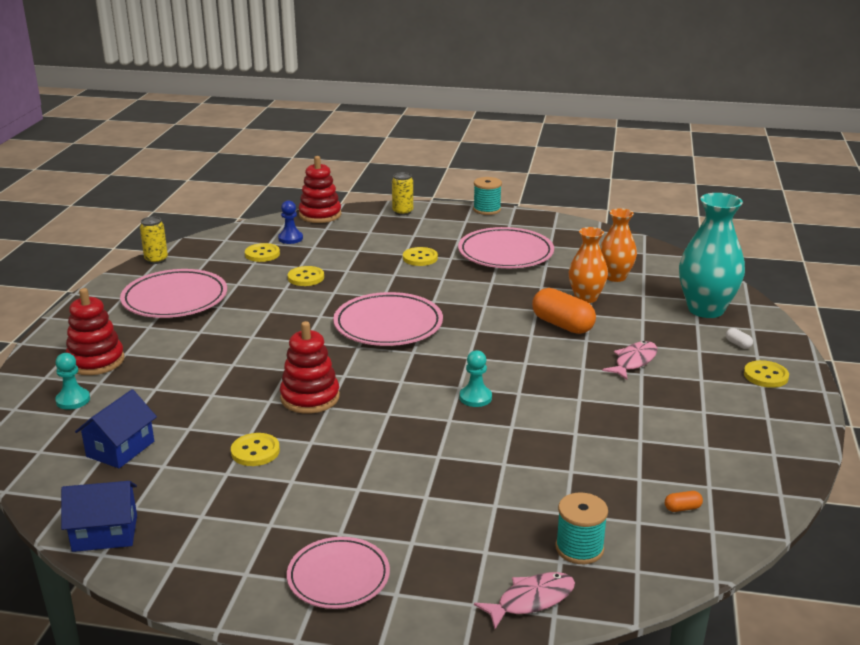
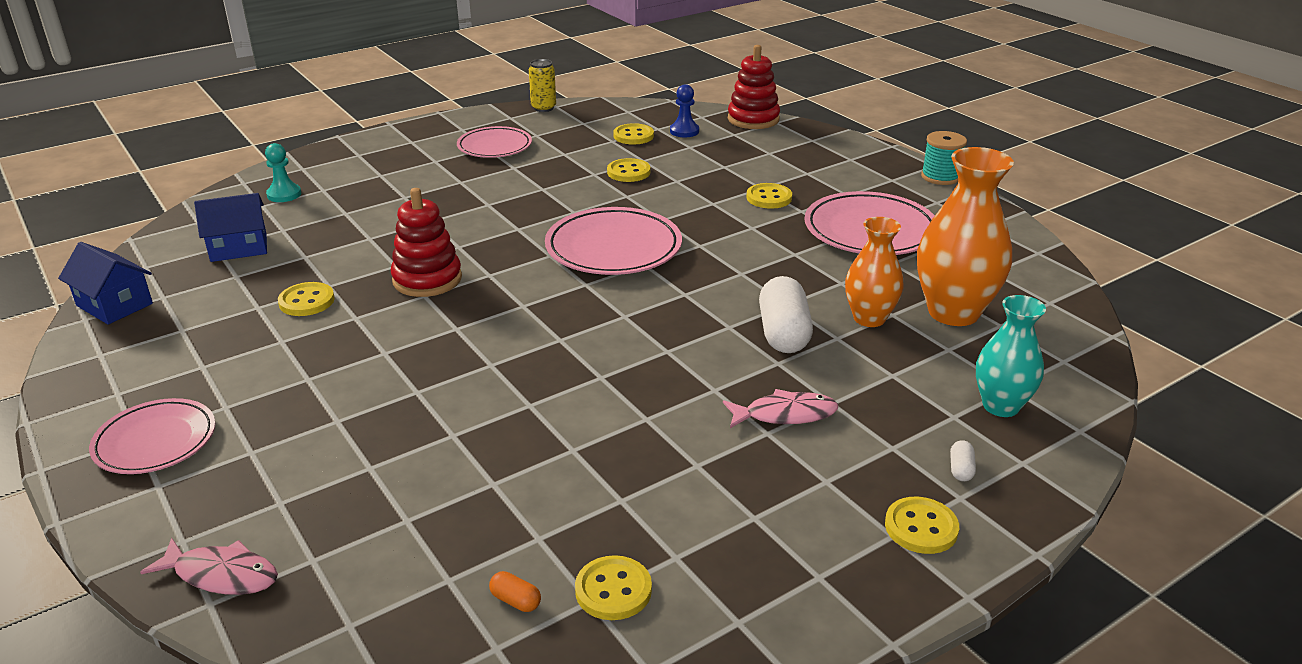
camera: 45 degrees right, 5 degrees up
(96, 361) = (352, 172): red stacking toy -> none
(175, 299) = (494, 146): pink plate -> pink plate, size x0.65
(402, 212) = (841, 146): yellow can -> none
(475, 398) = (553, 358): turquoise pawn -> none
(562, 325) = (783, 333): orange capsule -> white capsule
(579, 548) = (349, 562): turquoise spool -> none
(615, 277) = (953, 312): orange vase -> orange vase, size x1.59
(705, 309) = (1001, 406): turquoise vase -> turquoise vase, size x0.63
(709, 476) = (613, 590): none -> yellow button

